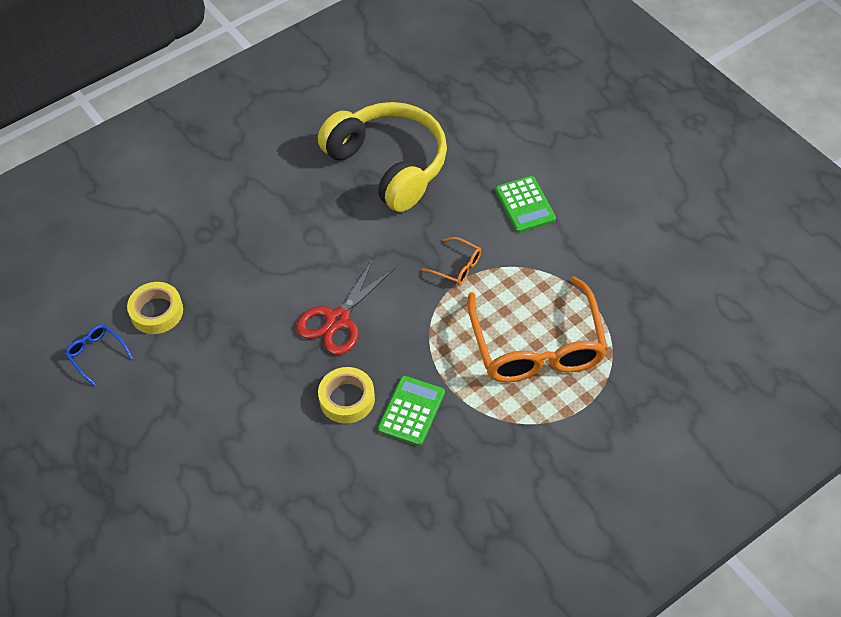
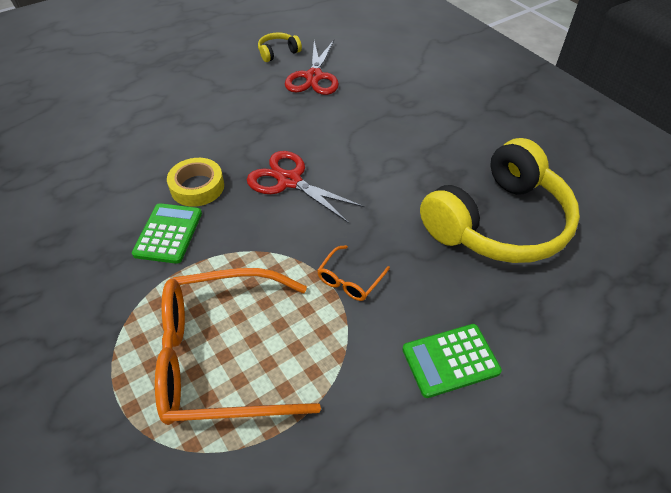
camera: 90 degrees right, 5 degrees down
(97, 354) = (278, 52): blue glasses -> yellow headphones
(156, 312) = (314, 77): yellow tape -> red scissors
(411, 411) = (168, 233): green calculator -> green calculator turned 105 degrees counterclockwise

